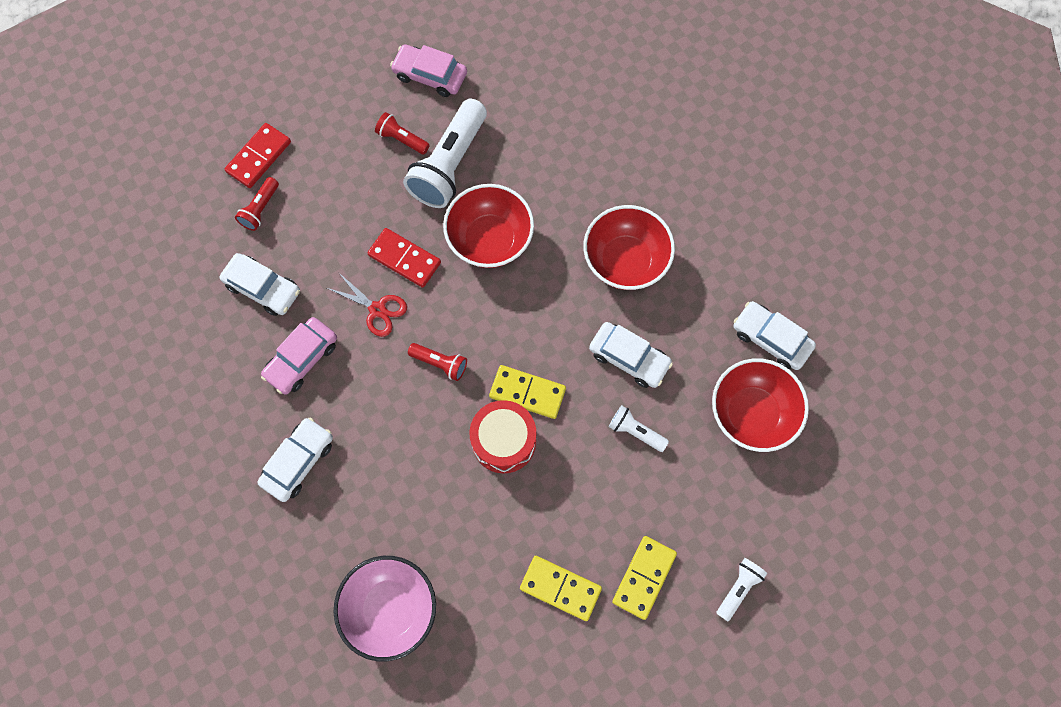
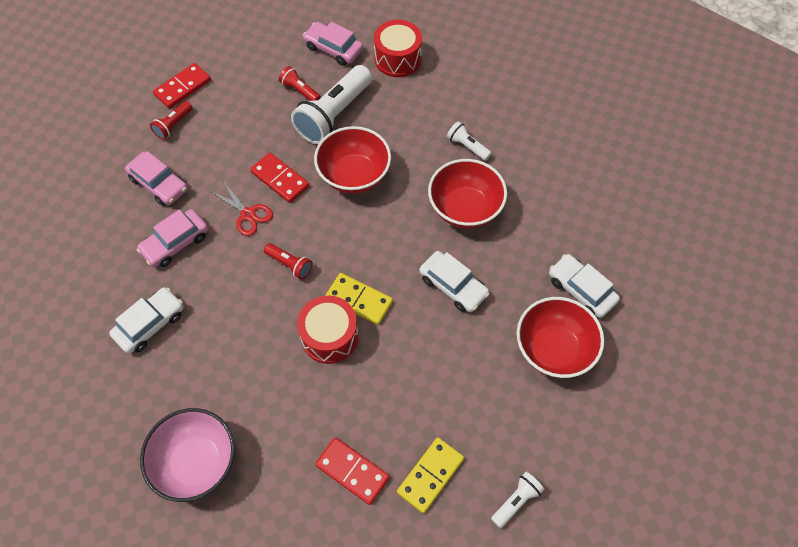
camera: 10 degrees right, 10 degrees down
(263, 288) = (159, 184): white car -> pink car
(510, 77) = (397, 59): none -> red drum
(560, 588) = (352, 471): yellow domino -> red domino
(635, 431) = (447, 347): white flashlight -> white flashlight (467, 146)

